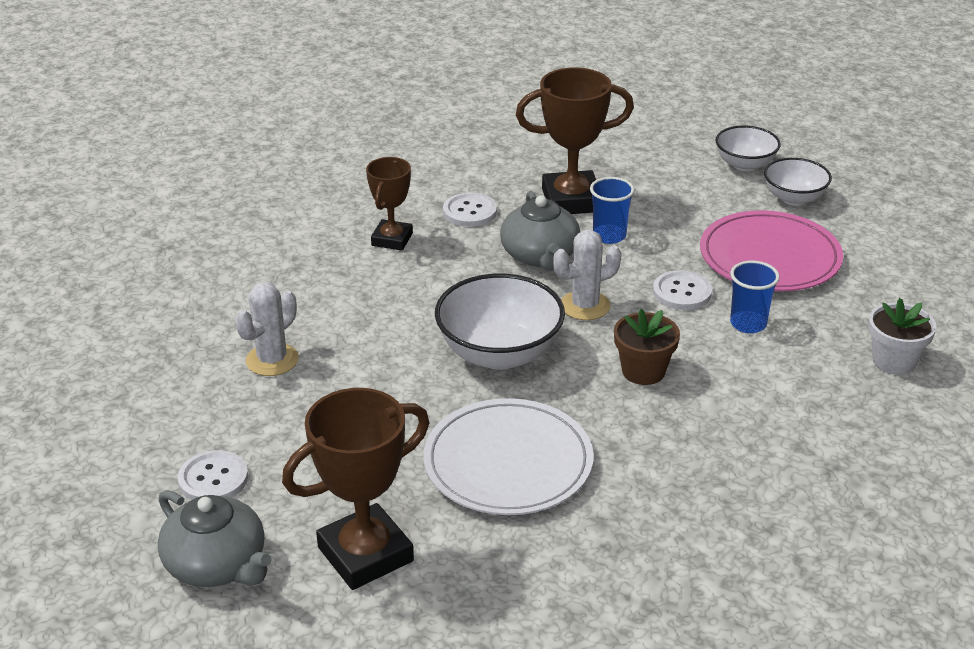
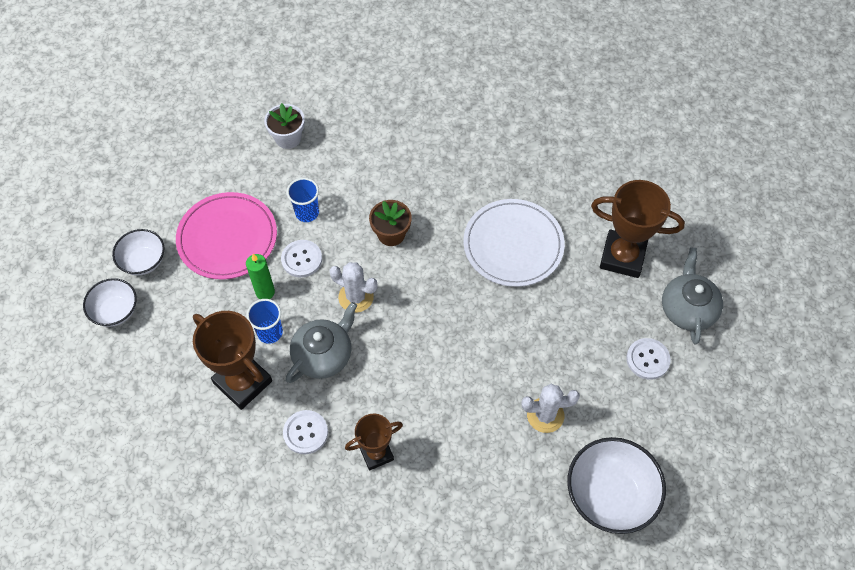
camera: 130 degrees left, 25 degrees up
(499, 353) = (436, 308): white bowl -> white bowl (609, 495)
(665, 252) = (265, 292): none -> green candle

